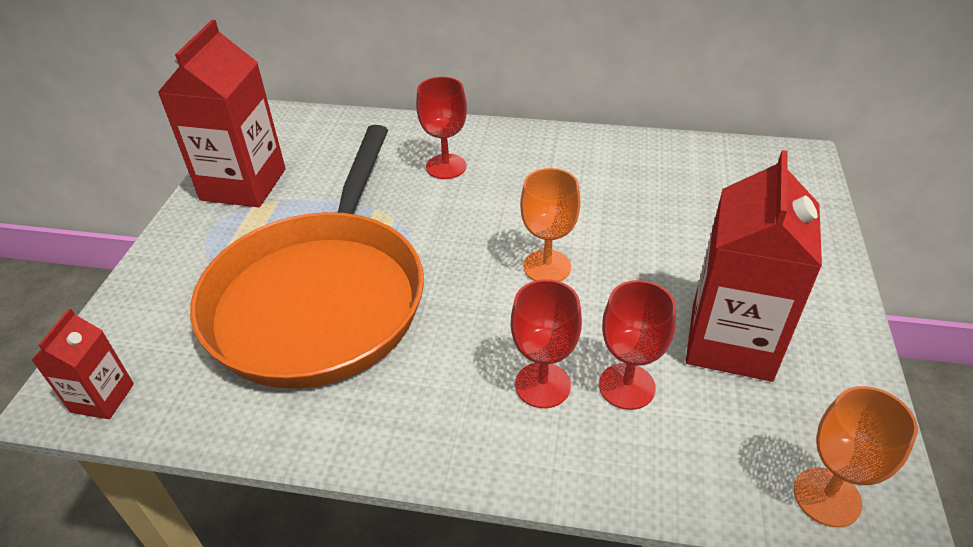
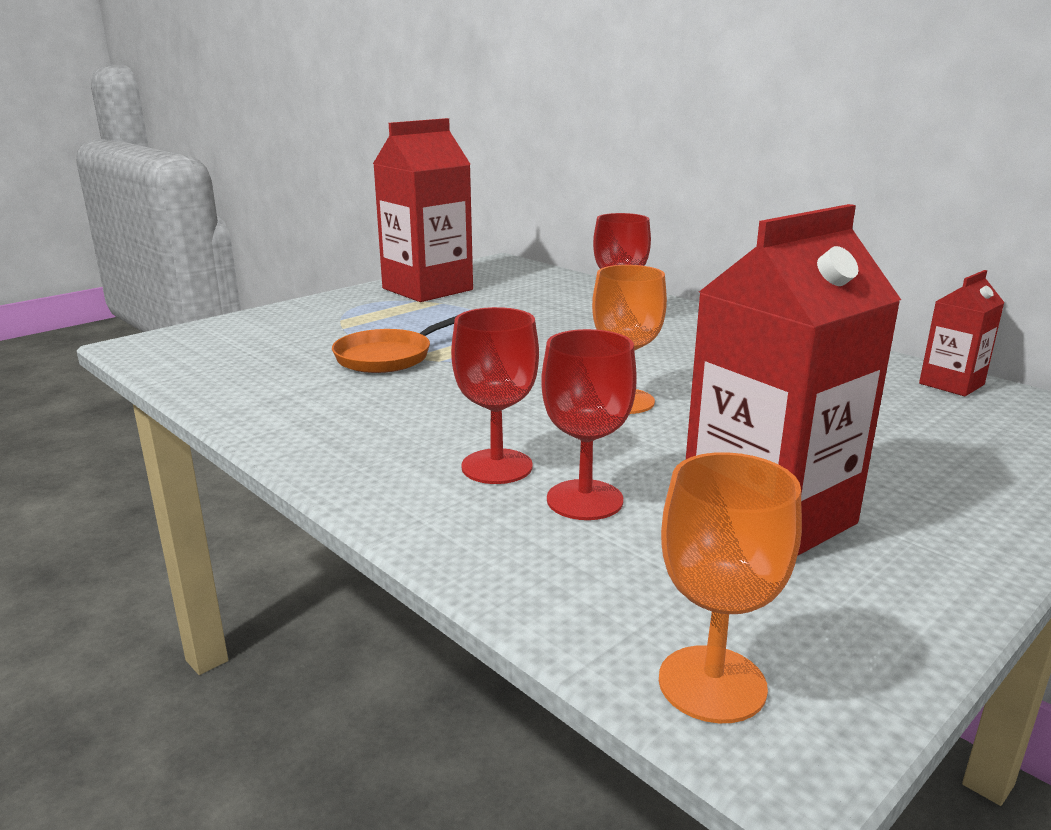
camera: 35 degrees right, 20 degrees down
(102, 398) = (162, 354): red carton -> red carton (951, 384)
(321, 298) = (388, 357): orange pan -> orange pan, size x0.40

